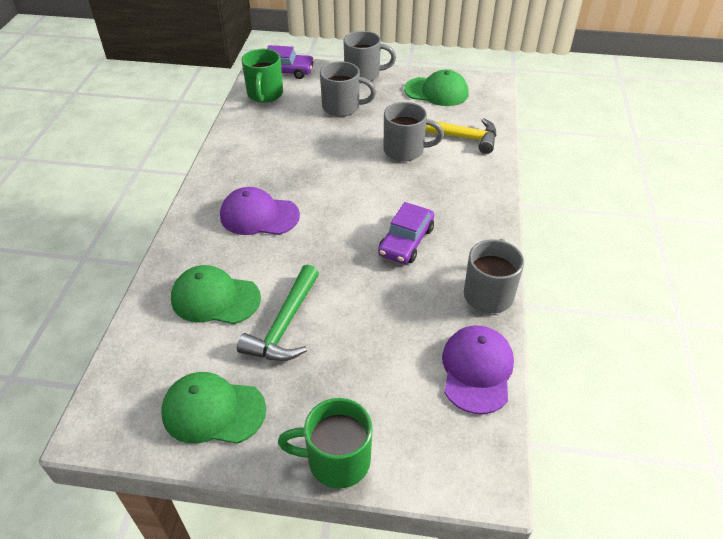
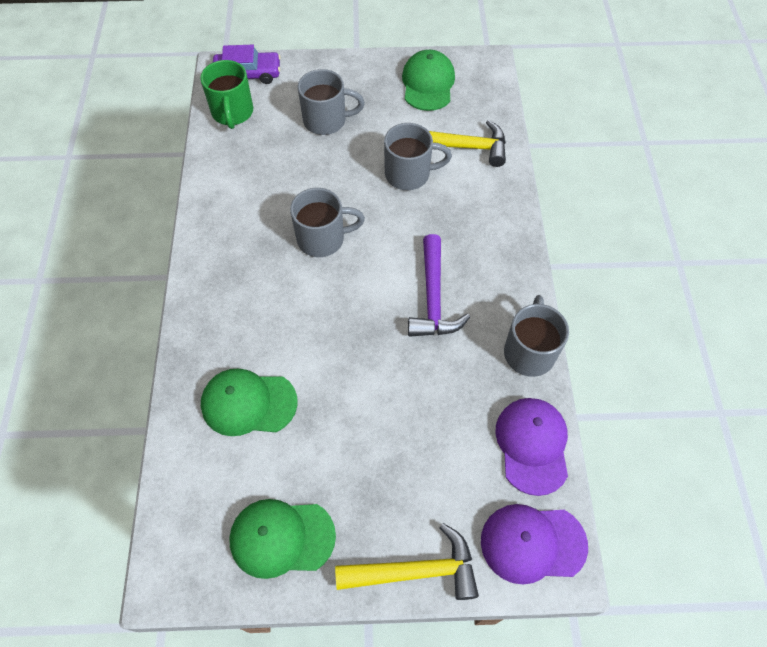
camera: 10 degrees left, 15 degrees up
(259, 216) = (268, 288): purple cap -> purple cap (532, 543)
(284, 325) = (329, 424): green hammer -> none
(336, 460) = (416, 571): green mug -> yellow hammer
(364, 74) = (340, 68): grey mug -> grey mug (323, 239)
(406, 241) = (433, 298): purple car -> purple hammer
(436, 92) = (428, 83): green cap -> green cap turned 90 degrees counterclockwise

